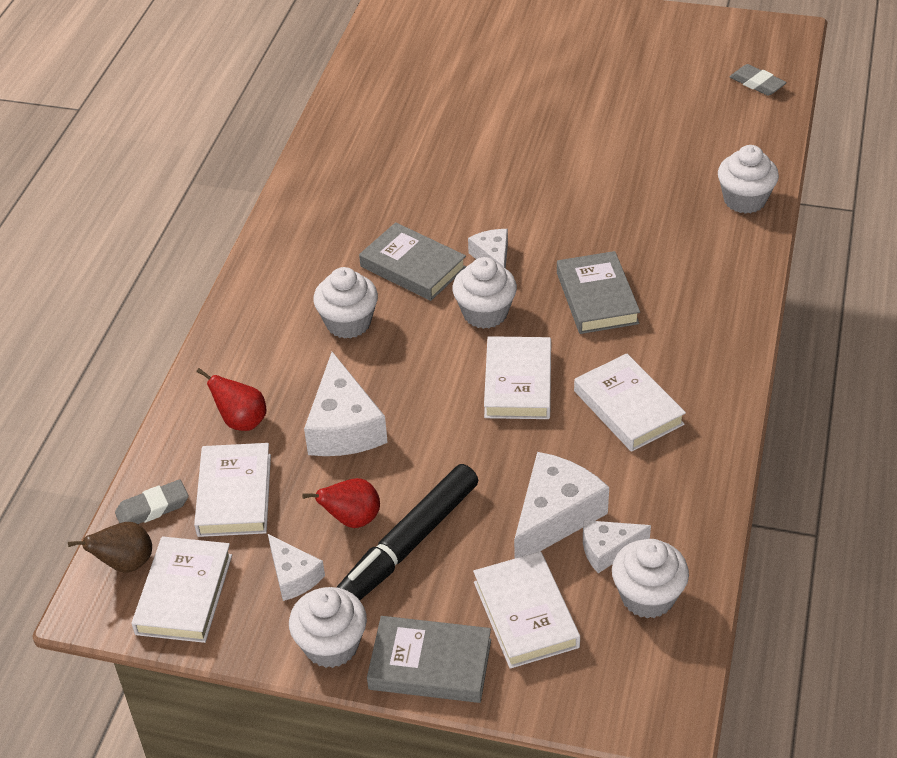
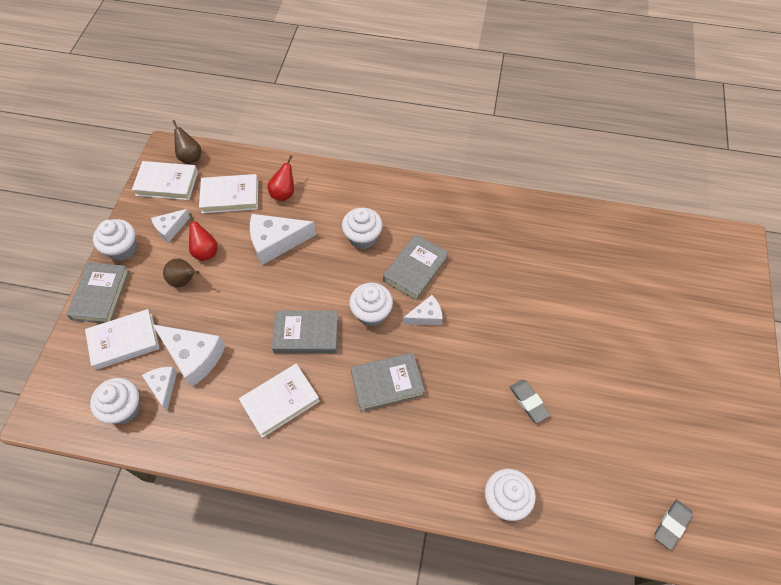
camera: 85 degrees right, 15 degrees up
(152, 508) = (225, 163): grey eraser -> grey eraser (528, 402)
(409, 543) = (184, 280): black marker -> brown pear
(518, 383) = (306, 334): white book -> grey book

